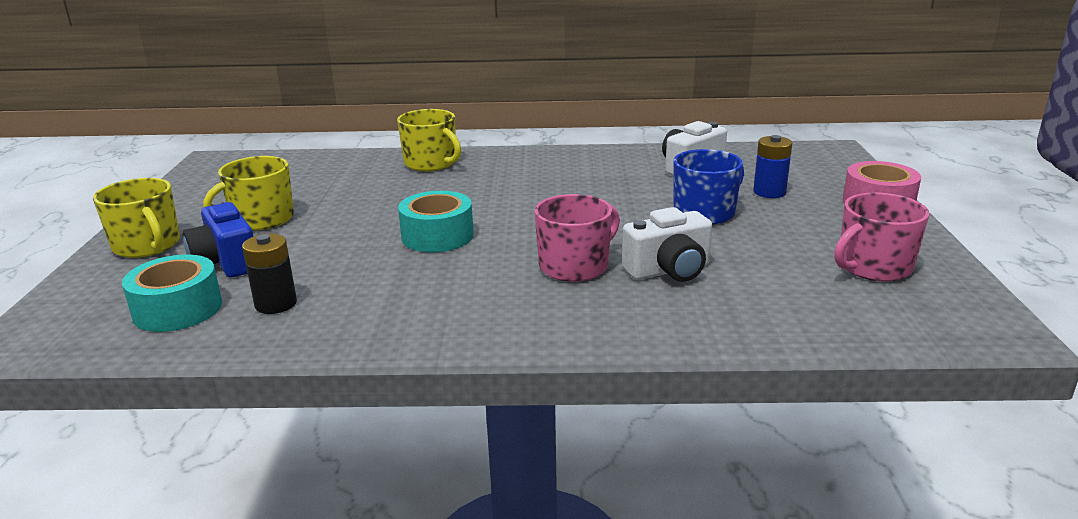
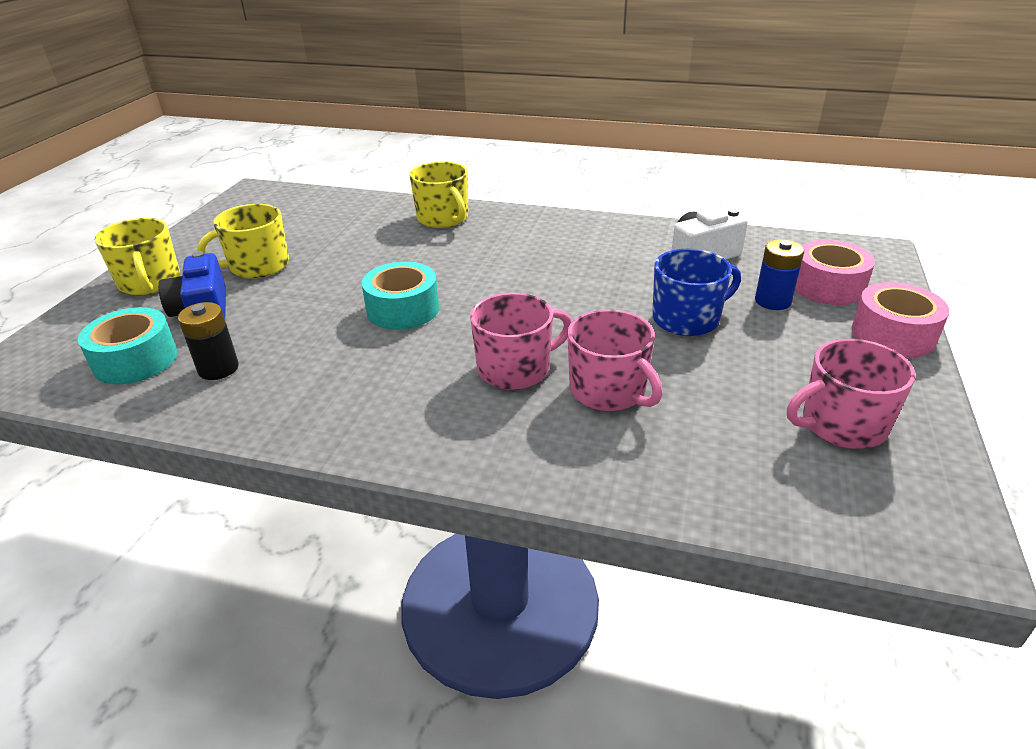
camera: 15 degrees right, 10 degrees up
(669, 270) = (609, 391): white camera -> pink mug
(807, 177) = (827, 286): none -> pink tape

